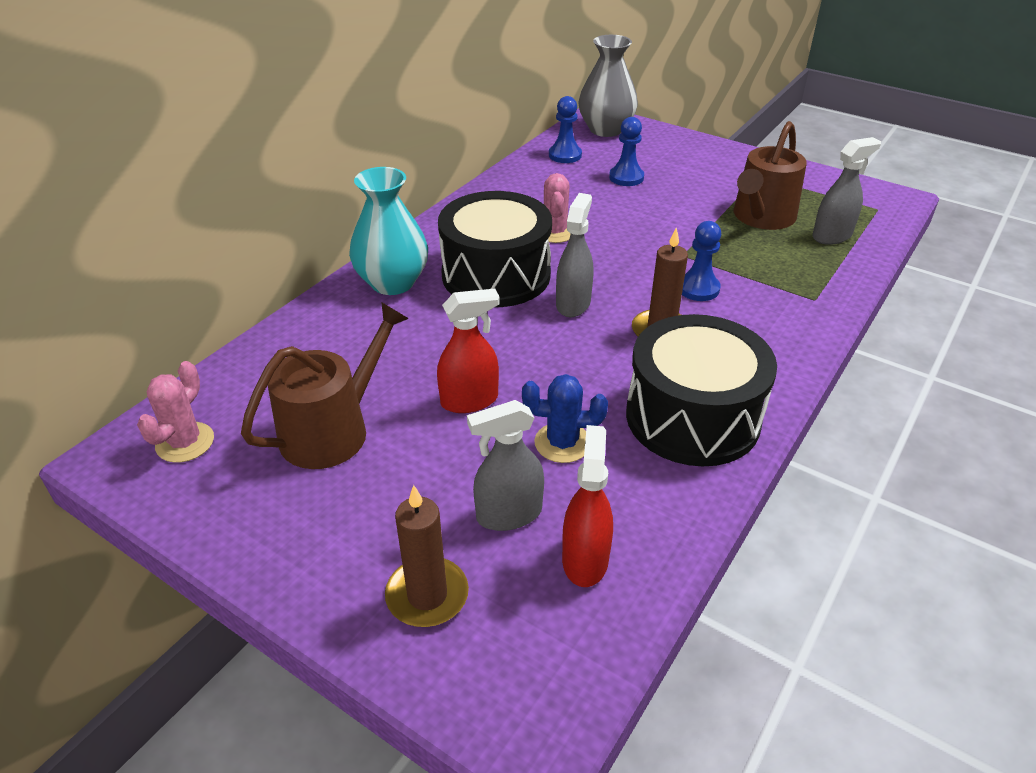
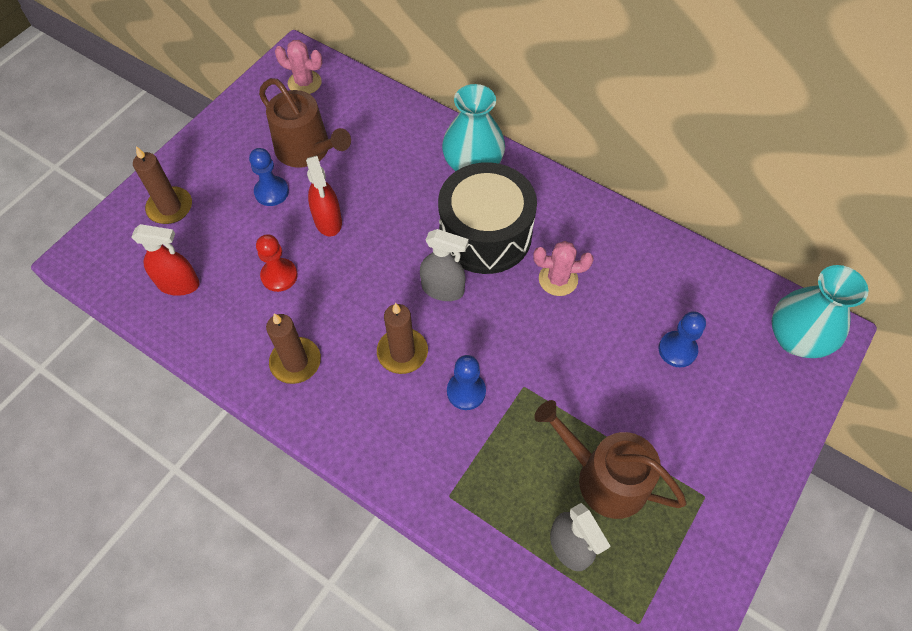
camera: 90 degrees right, 20 degrees up
(508, 514) = (221, 245): grey spray bottle -> none
(562, 443) = (279, 276): blue cactus -> red pawn
(565, 155) = (720, 293): blue pawn -> blue pawn (271, 192)
(606, 129) = (796, 338): grey vase -> turquoise vase
(692, 417) = (295, 362): black drum -> brown candle

